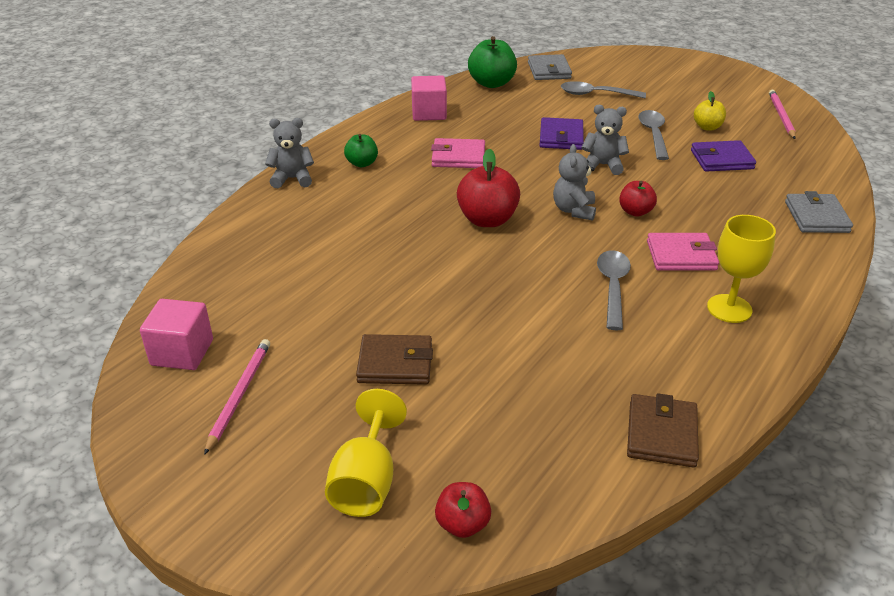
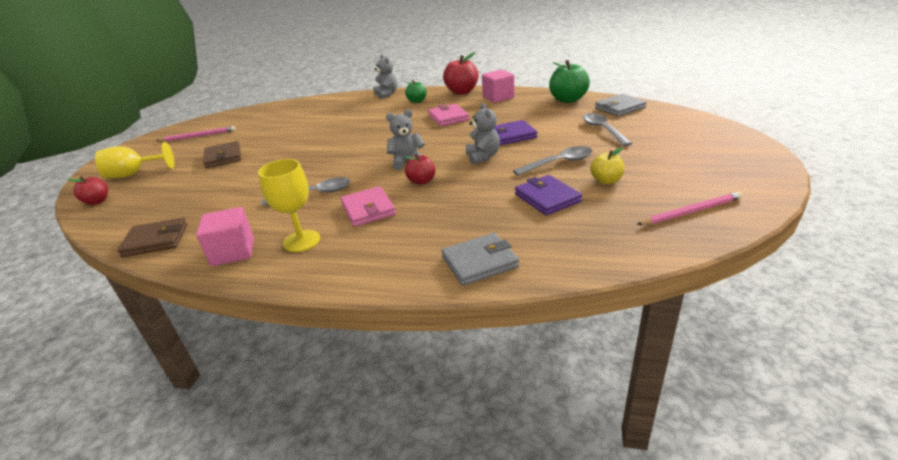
camera: 70 degrees right, 5 degrees down
(182, 352) = (228, 119): pink cube -> pink cube (233, 252)
(487, 220) = (376, 142): red apple -> red apple (462, 92)

